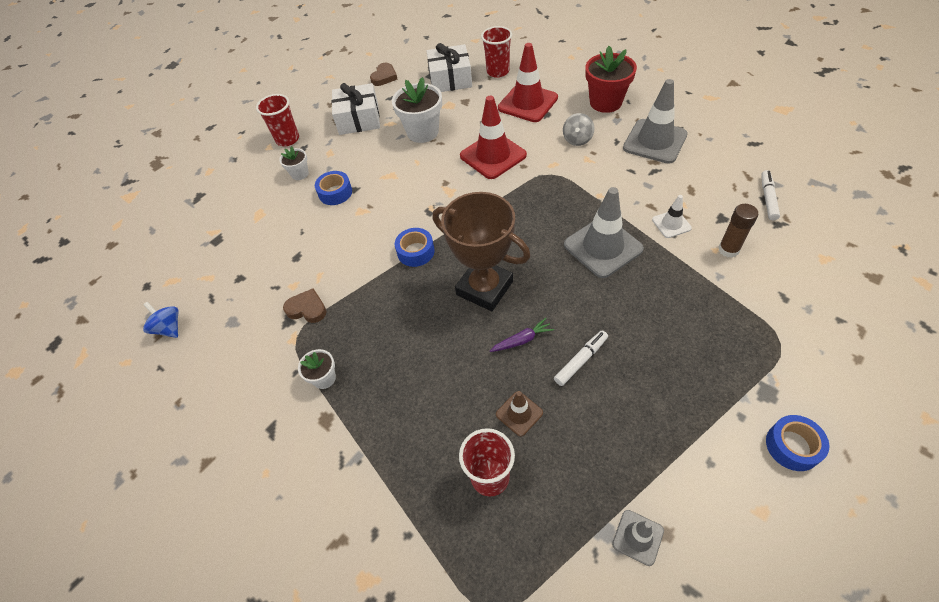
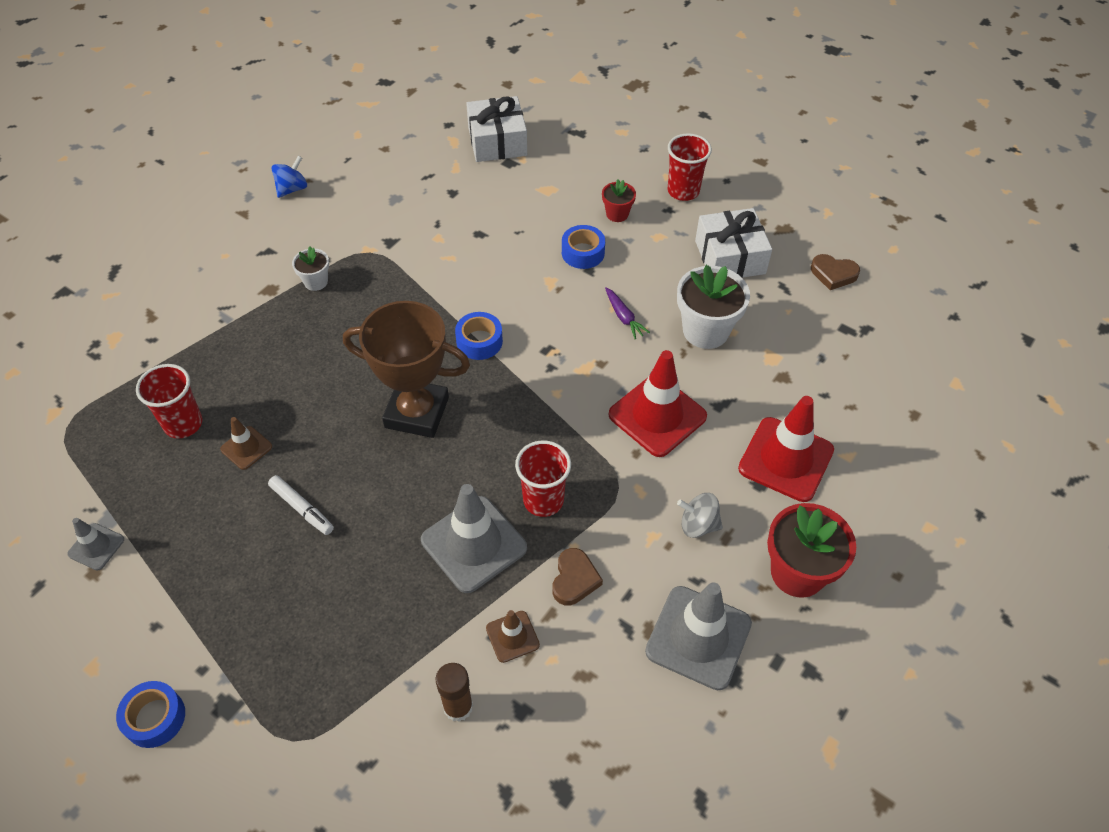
camera: 80 degrees right, 0 degrees up
(169, 328) = (393, 154): blue spinning top -> blue spinning top (292, 189)
(300, 174) = (617, 214): white flower pot -> red flower pot
(307, 309) = (404, 255): brown heart -> brown heart (574, 579)
(450, 79) = (838, 355): white gift -> white gift (497, 141)
(484, 288) = (417, 412): brown trophy -> brown trophy turned 75 degrees clockwise
(498, 72) = (867, 418): red cup -> red cup (543, 500)
(522, 340) = (338, 451): purple carrot -> purple carrot (624, 317)
(671, 224) = (512, 636): white traffic cone -> brown traffic cone
(768, 198) = (562, 790): white marker -> none

